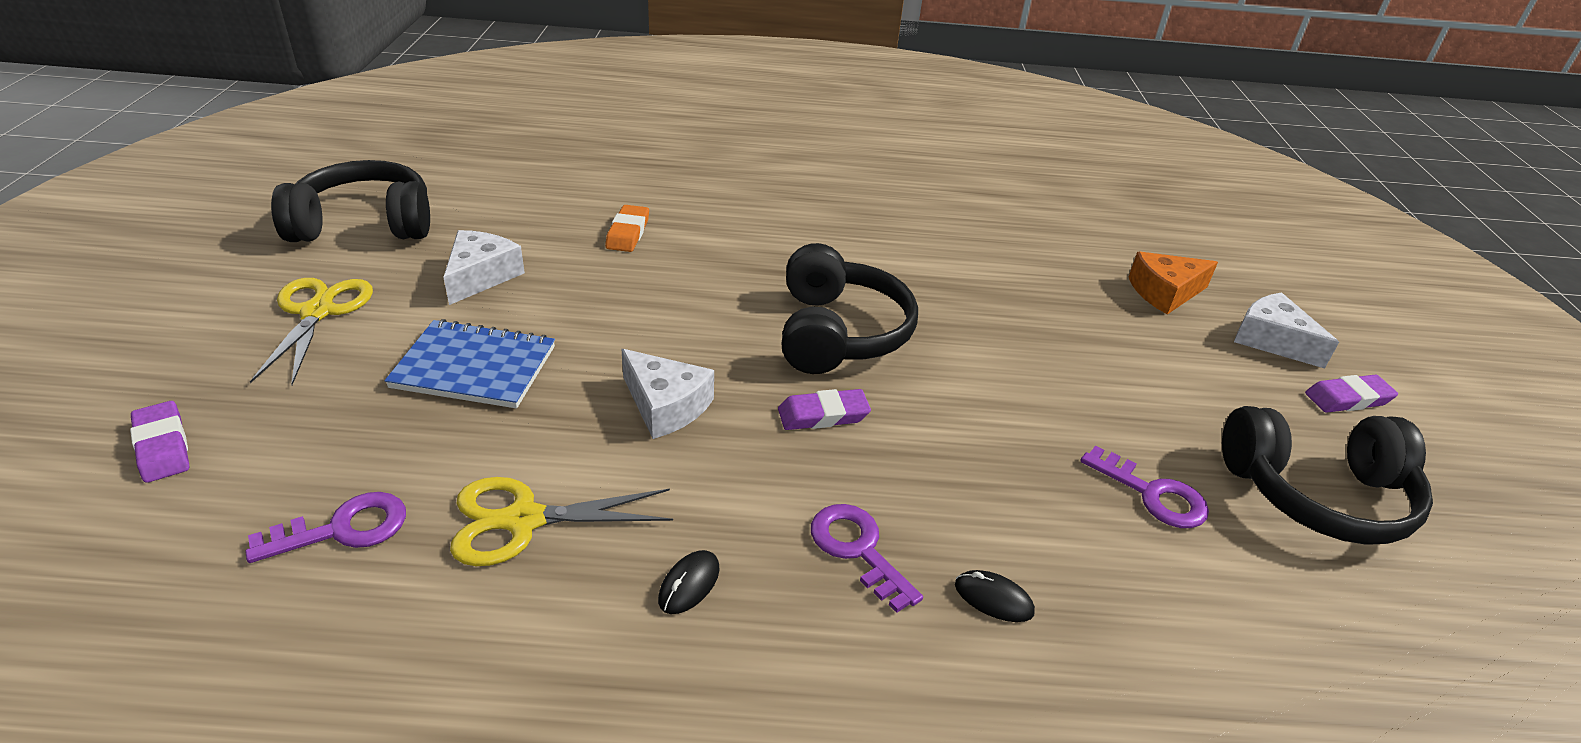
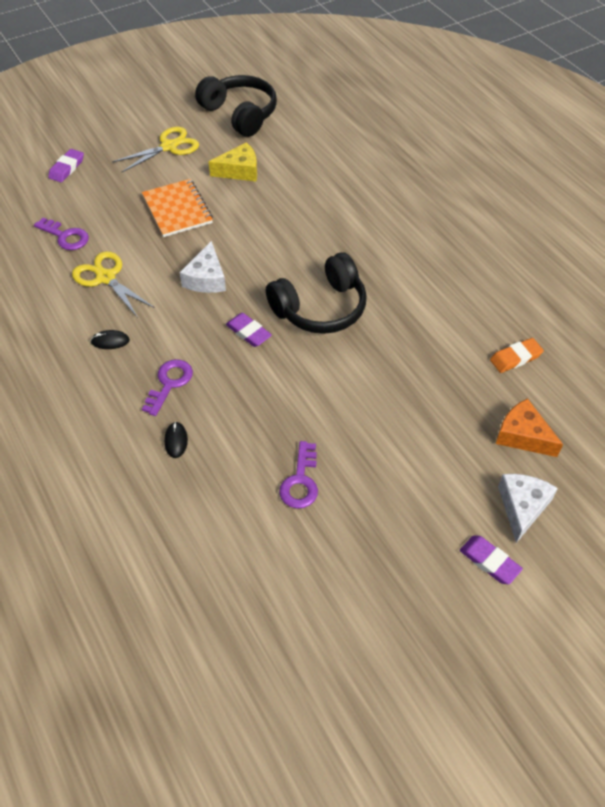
camera: 60 degrees right, 15 degrees up
(474, 367) = (177, 210): blue notebook -> orange notebook
(481, 276) = (239, 171): white cheese -> yellow cheese
(628, 233) = (326, 192): orange eraser -> orange eraser (515, 358)
(1317, 495) = (366, 558): black headphones -> none

